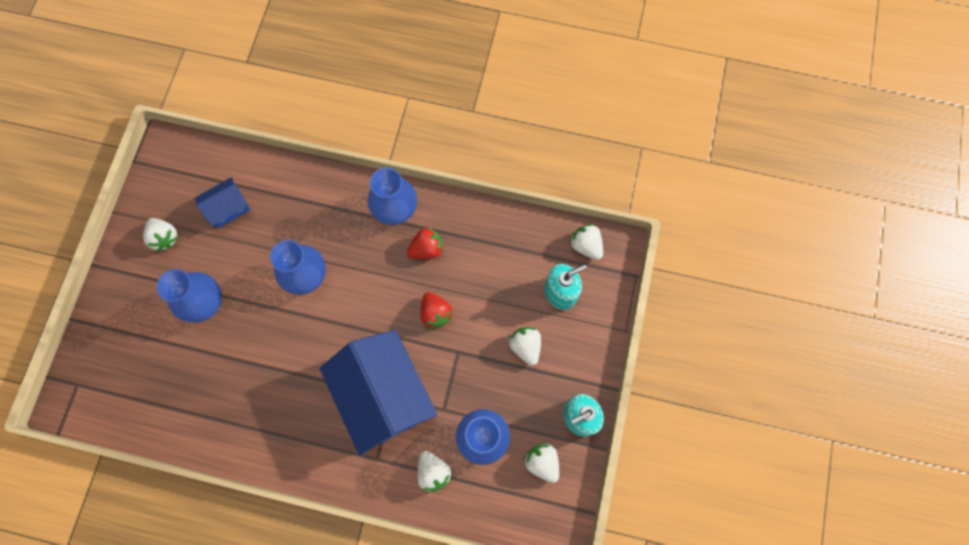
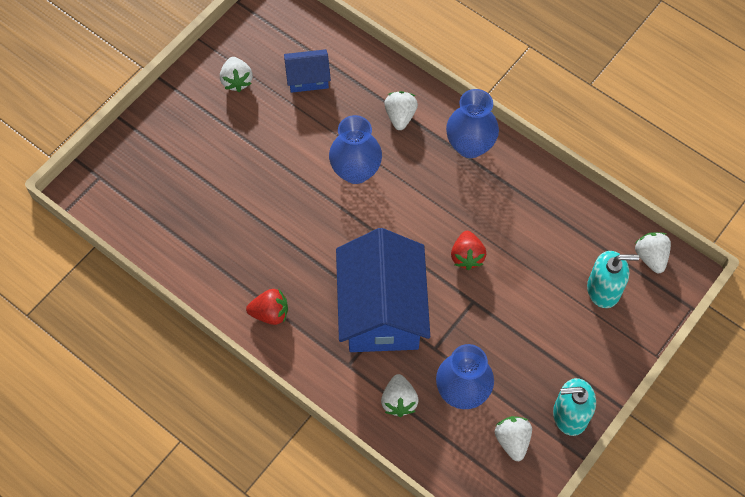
camera: 25 degrees right, 10 degrees down
(206, 304) = (249, 155): blue vase -> none
(427, 249) = (485, 193): red strawberry -> red strawberry (270, 313)
(525, 346) = (544, 325): white strawberry -> white strawberry (400, 116)

